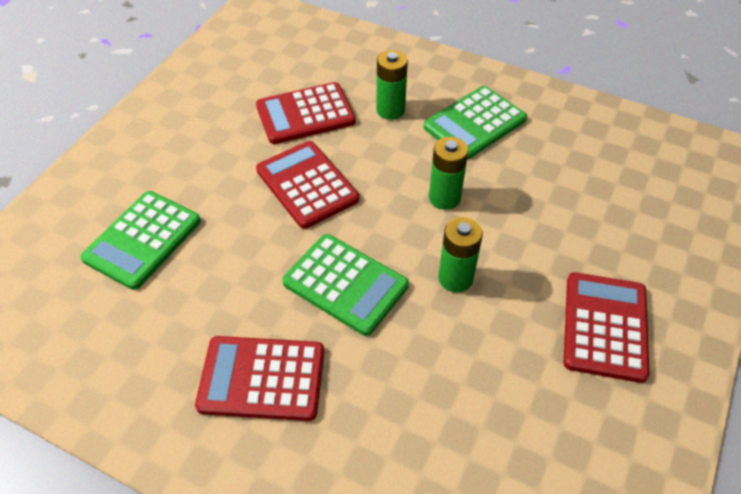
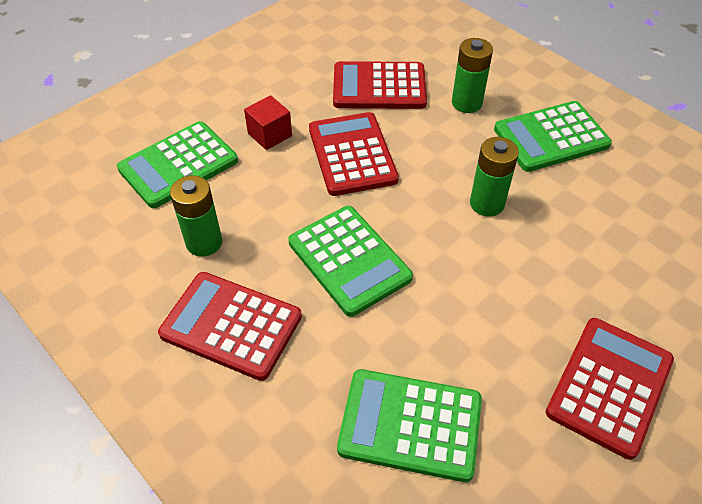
camera: 20 degrees right, 0 degrees up
(221, 186) = (270, 135): none -> red cube
(455, 278) = (464, 287): green battery -> green battery (204, 242)
(459, 414) = (410, 424): none -> green calculator

